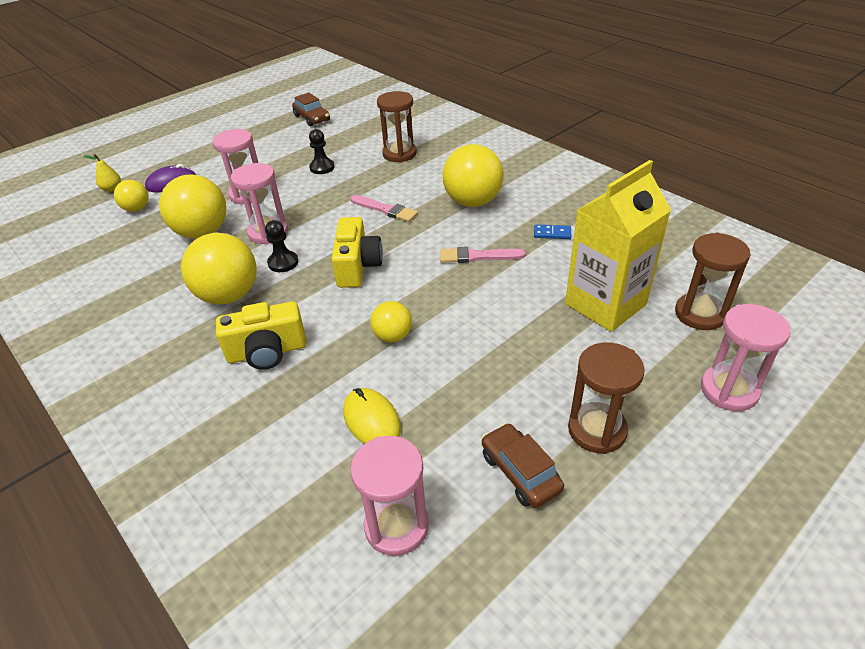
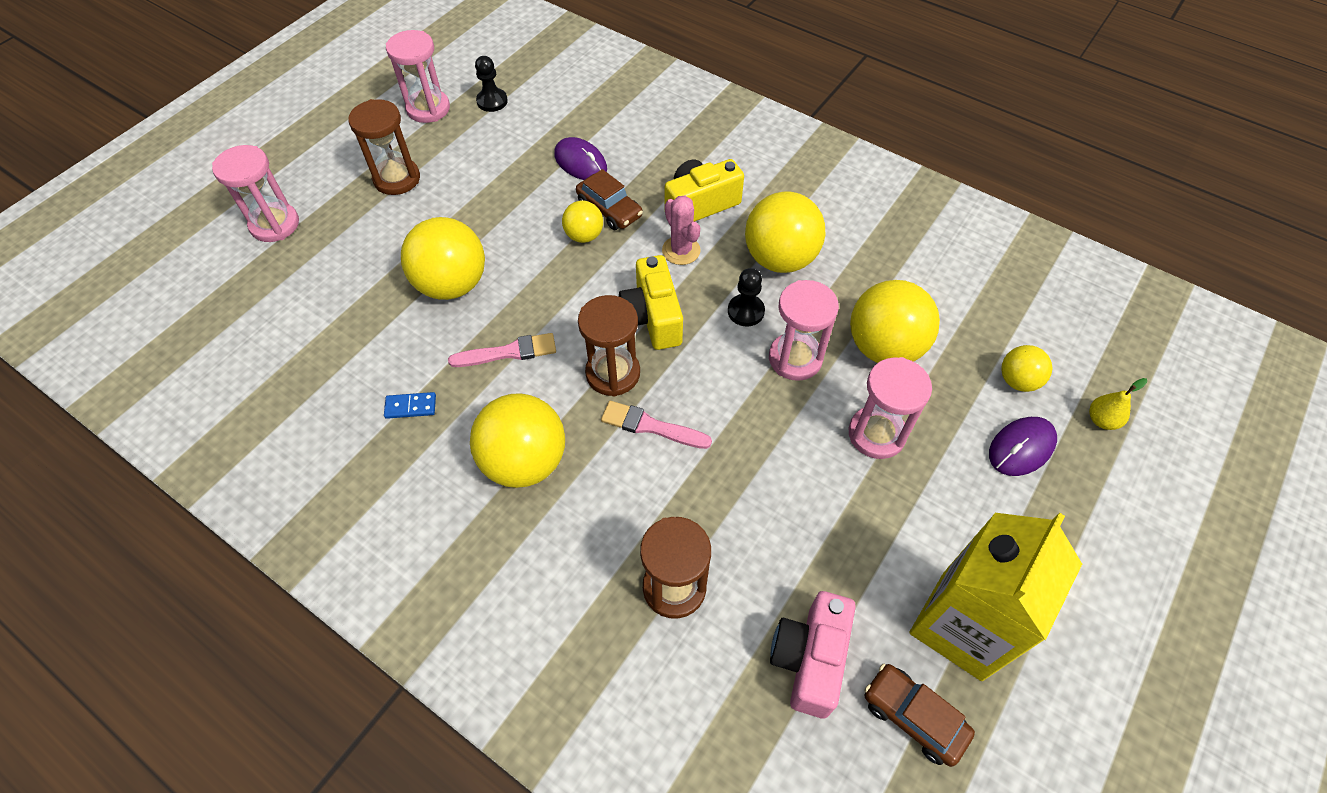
camera: 165 degrees right, 15 degrees up
(309, 312) = (681, 250): none -> pink cactus
(322, 167) = (797, 523): black pawn -> black pawn (492, 101)
(346, 132) = (809, 659): none -> pink camera
(371, 420) = (580, 162): yellow mouse -> purple mouse
(396, 526) = (543, 104): pink hourglass -> pink hourglass (428, 109)
(520, 472) = (459, 144): brown car -> brown car (609, 209)
(524, 308) = (452, 284): none -> yellow ball
(605, 304) = (363, 301): yellow carton -> yellow carton (962, 625)
(700, 314) = (266, 302): brown hourglass -> brown hourglass (613, 373)

